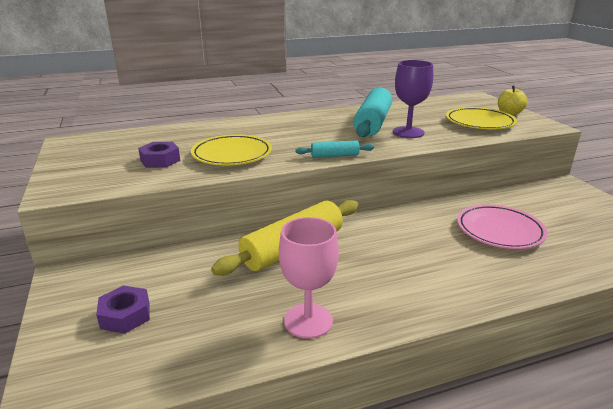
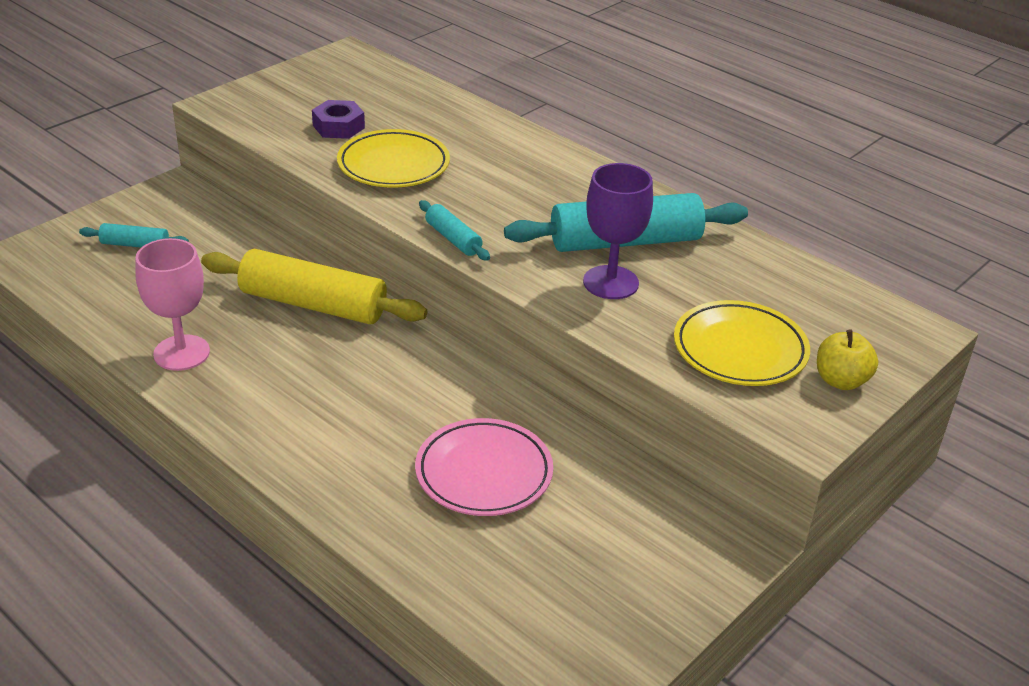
camera: 60 degrees right, 10 degrees up
(125, 315) = (135, 245): purple nut -> turquoise rolling pin

